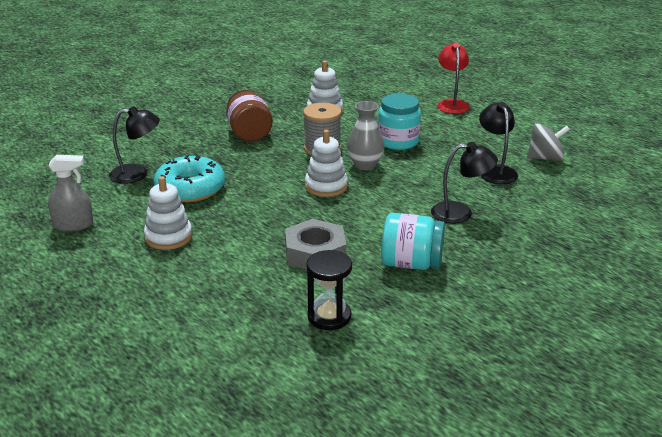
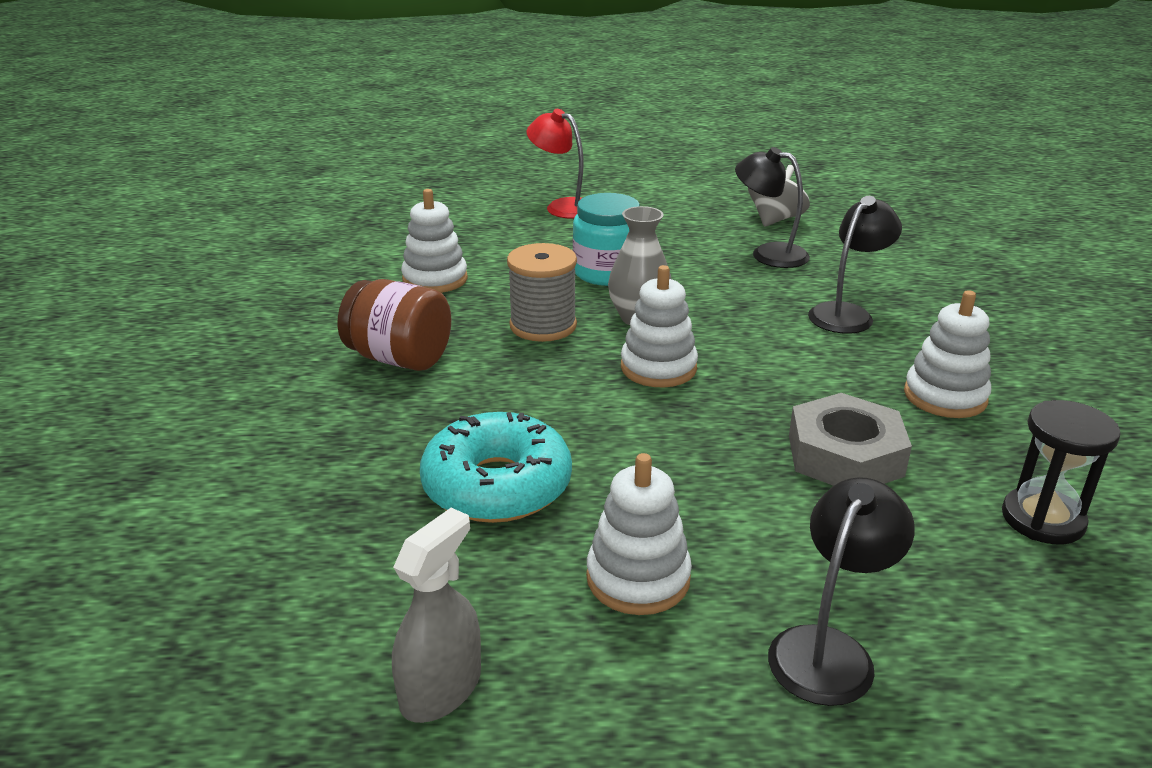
camera: 50 degrees left, 0 degrees up
(137, 174) = (355, 521): black lamp -> black lamp (829, 649)
(411, 263) = (945, 396): turquoise jar -> white stacking toy

